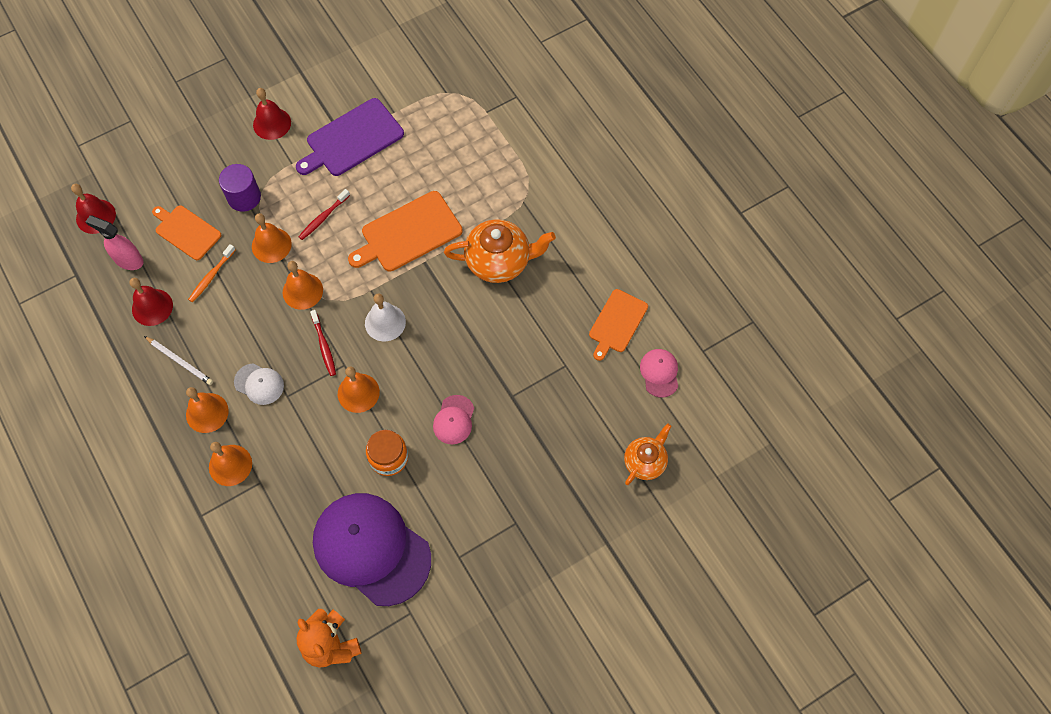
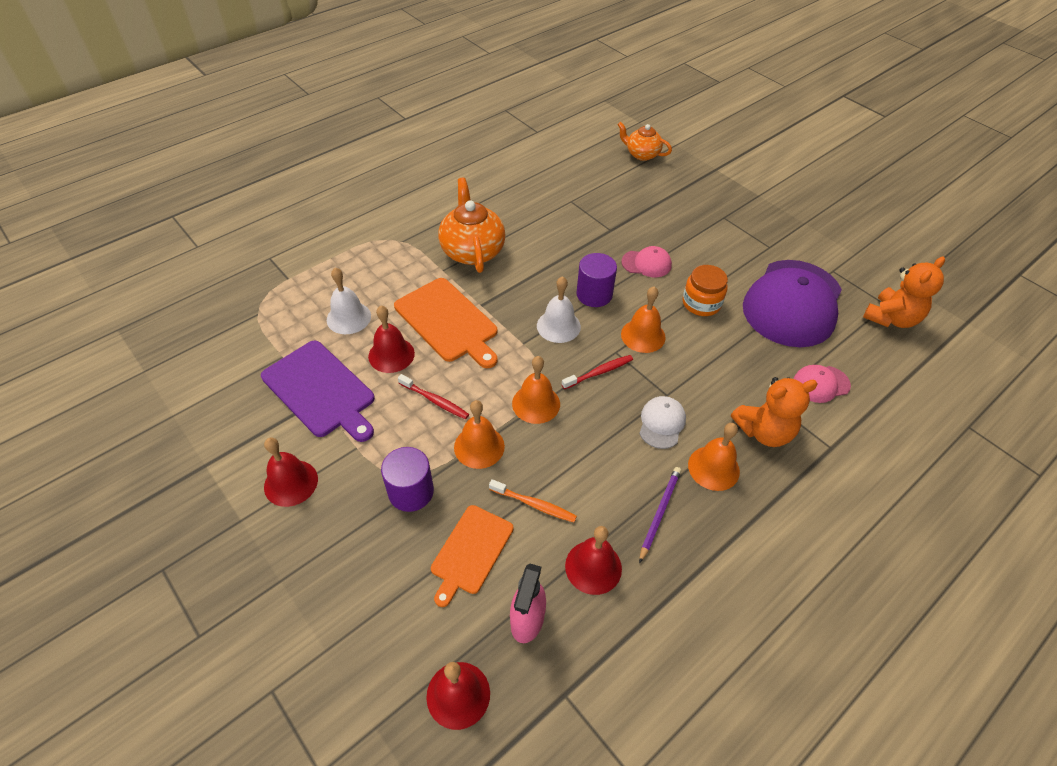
camera: 100 degrees left, 15 degrees down
(180, 361) = (659, 513): white pencil -> purple pencil
(230, 465) = (764, 431): orange bell -> orange teddy bear
(379, 188) = (391, 355): none -> red bell
(419, 361) = (594, 294): none -> purple cylinder
(428, 158) = (348, 317): none -> white bell
(617, 323) = (522, 175): orange cutting board -> none
(659, 373) = (563, 151): pink cap -> pink cap (821, 384)

